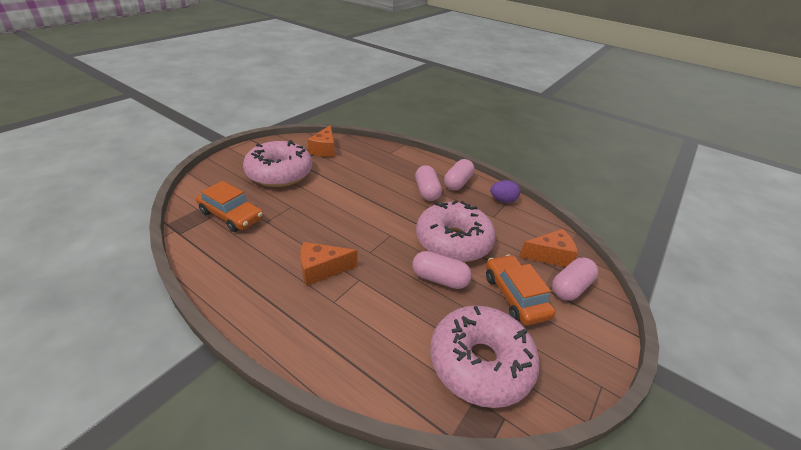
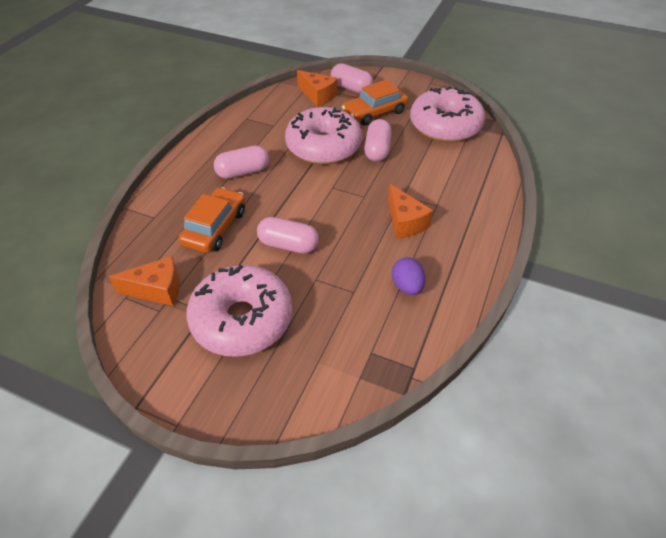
camera: 100 degrees left, 10 degrees up
(231, 215) = (358, 331): orange car -> orange car (215, 227)
(457, 183) = (217, 151): pink capsule -> pink capsule (288, 245)
(502, 200) = (242, 120): purple egg -> purple egg (407, 286)
(549, 256) = (318, 96): orange cheese -> orange cheese turned 150 degrees clockwise

